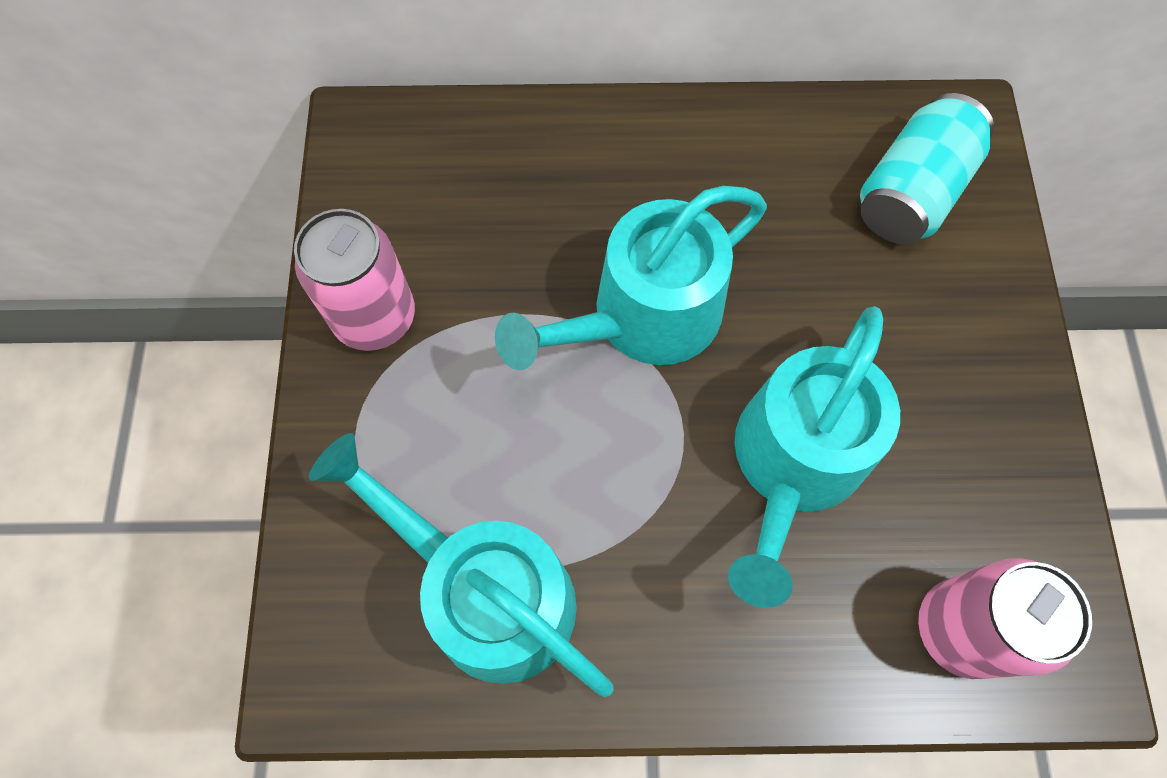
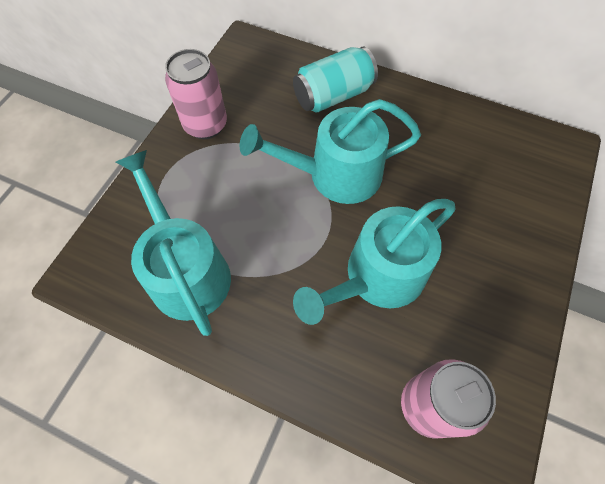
camera: 25 degrees right, 5 degrees down
(911, 193) = (514, 170): turquoise can -> turquoise can (333, 96)

